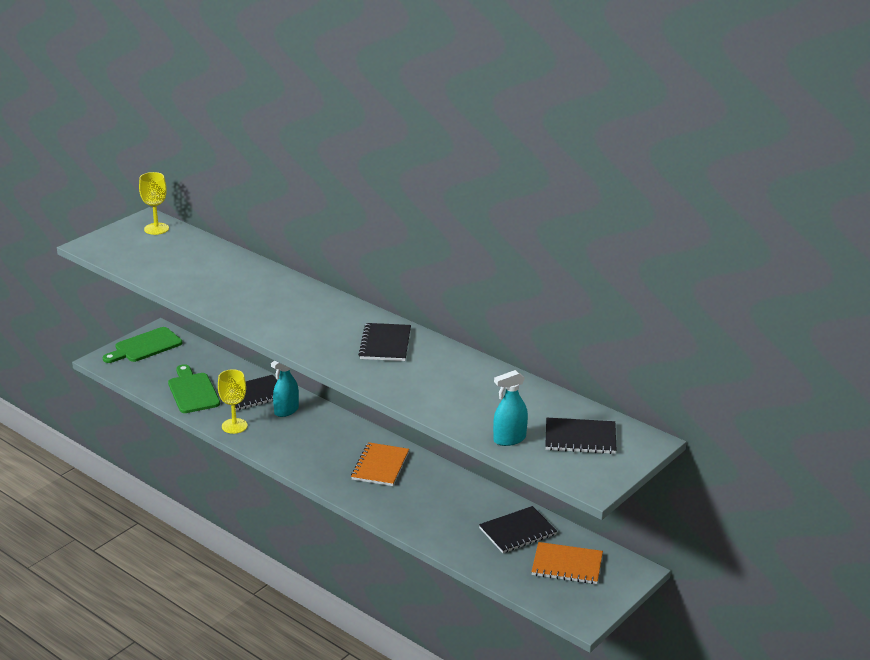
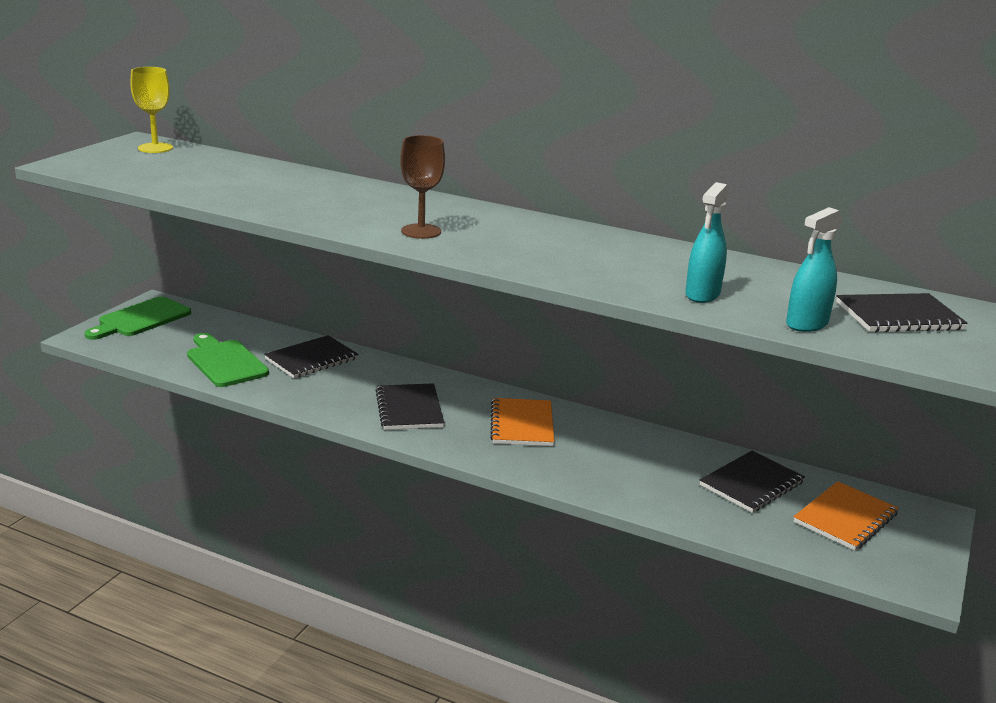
camera: 15 degrees left, 5 degrees down
(234, 426) = (299, 396): yellow goblet -> none
(286, 411) = (363, 373): turquoise spray bottle -> turquoise spray bottle (702, 295)
(303, 332) = (421, 231): none -> brown goblet
(385, 344) = (543, 237): black notebook -> black notebook (409, 409)
(567, 565) = (845, 518): orange notebook -> orange notebook turned 45 degrees counterclockwise

